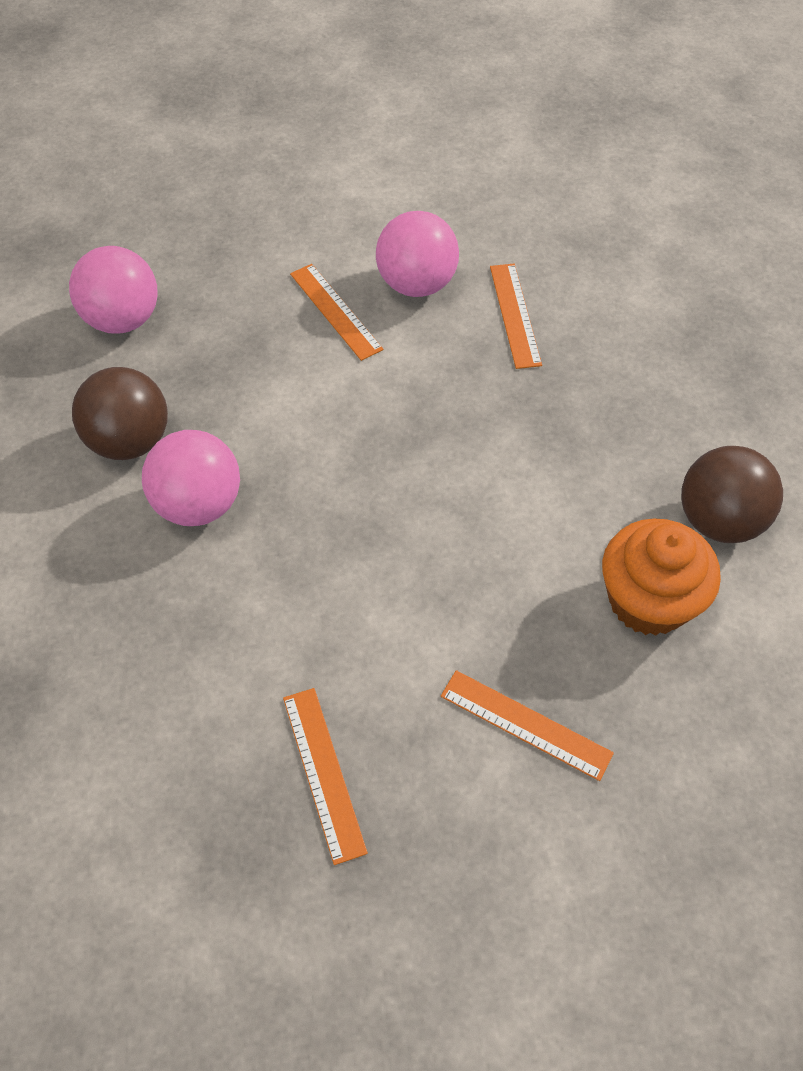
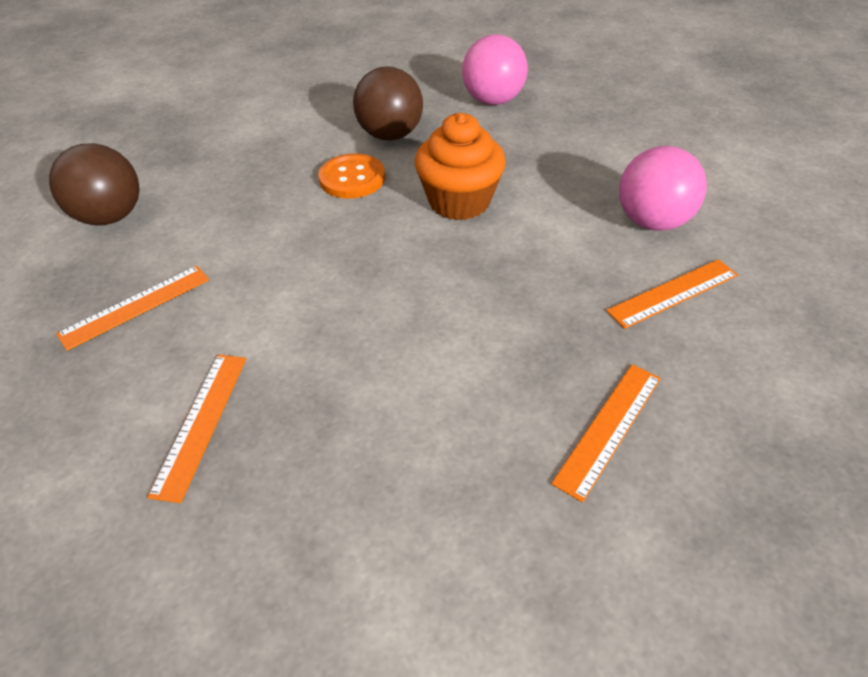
camera: 70 degrees right, 10 degrees down
(199, 504) = (352, 178): pink ball -> orange button
(335, 311) = (581, 187): orange ruler -> orange ruler (609, 428)
(648, 600) = (374, 492): orange cupcake -> orange cupcake (459, 201)
(719, 520) = (515, 541): brown ball -> brown ball (110, 217)

